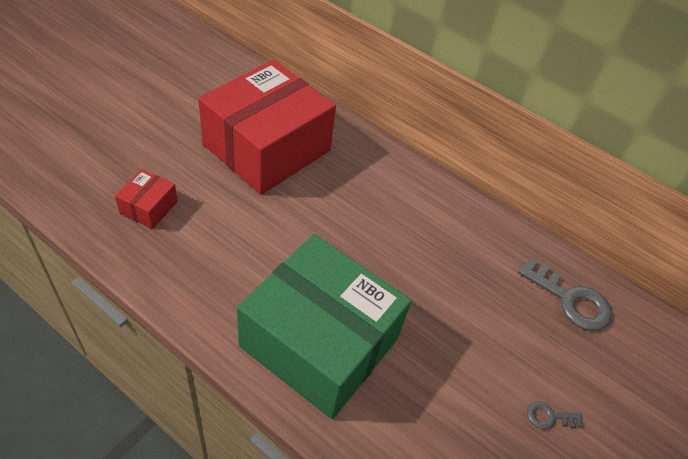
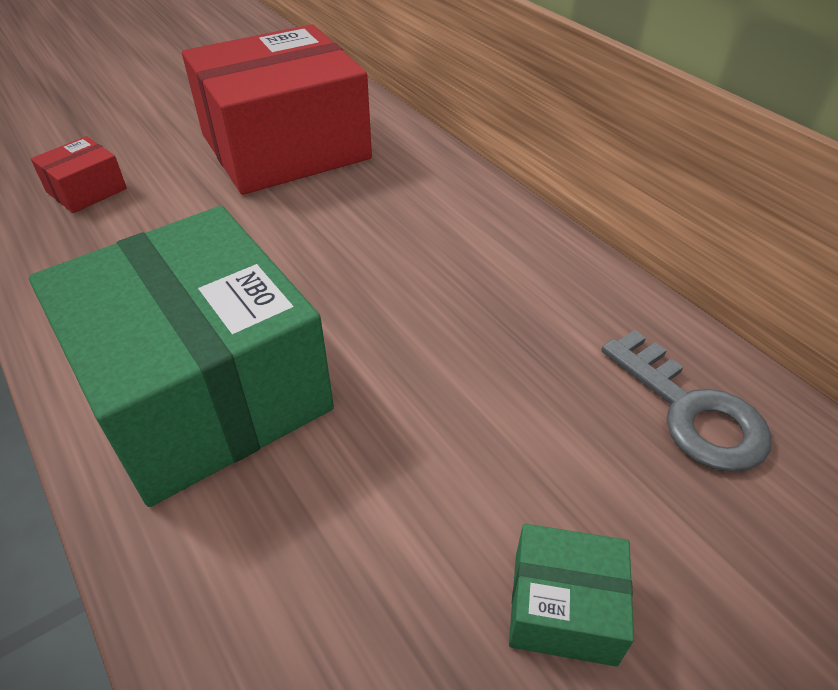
camera: 25 degrees right, 5 degrees down
(549, 417) = (563, 607): grey key -> green box

